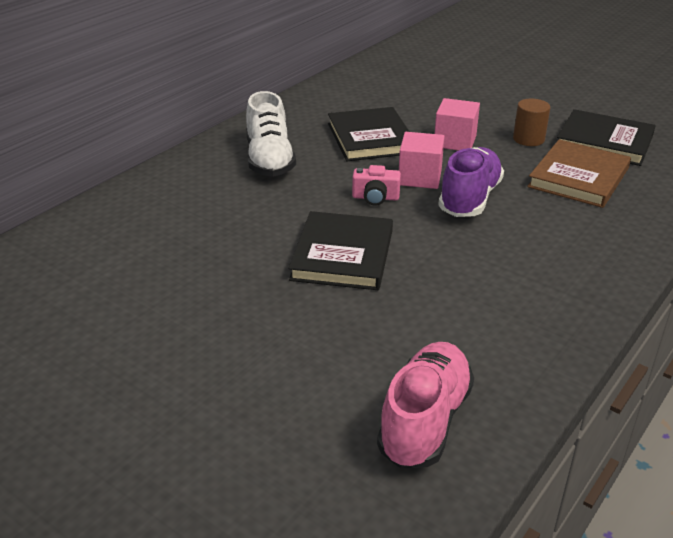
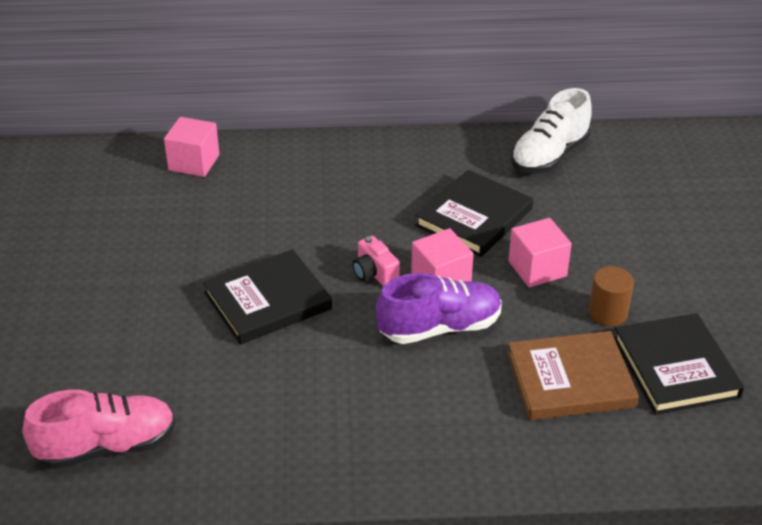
camera: 50 degrees right, 5 degrees up
(112, 216) = (194, 162): none -> pink cube
(269, 160) = (363, 185): white shoe -> white shoe (549, 156)

